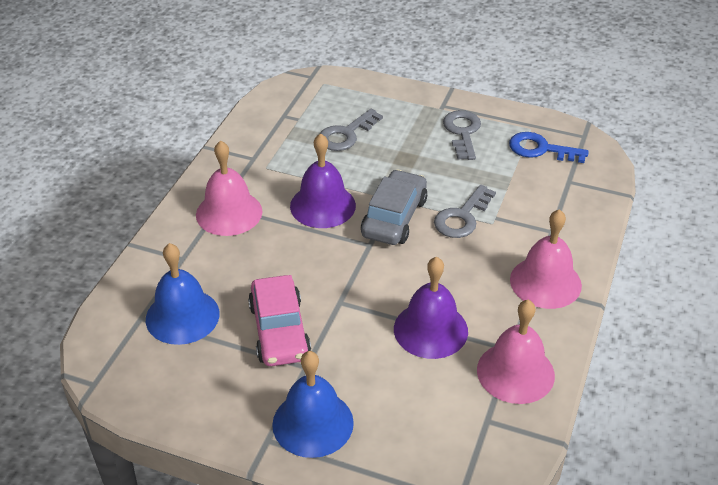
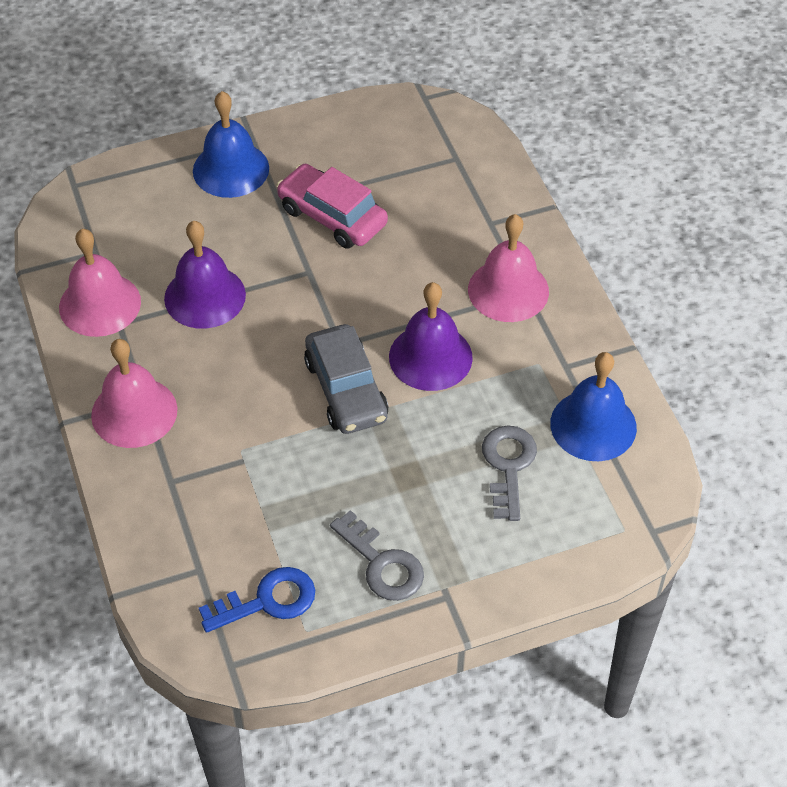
camera: 140 degrees right, 10 degrees up
(182, 316) = (425, 179): blue bell -> blue bell (593, 425)
(462, 217) = (278, 436): grey key -> none

